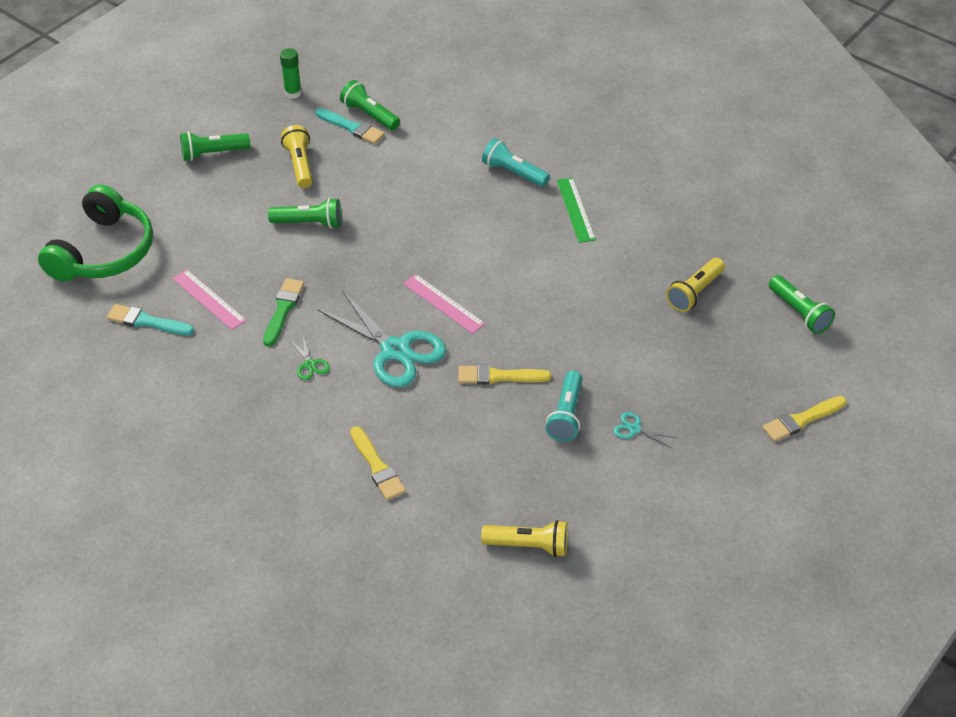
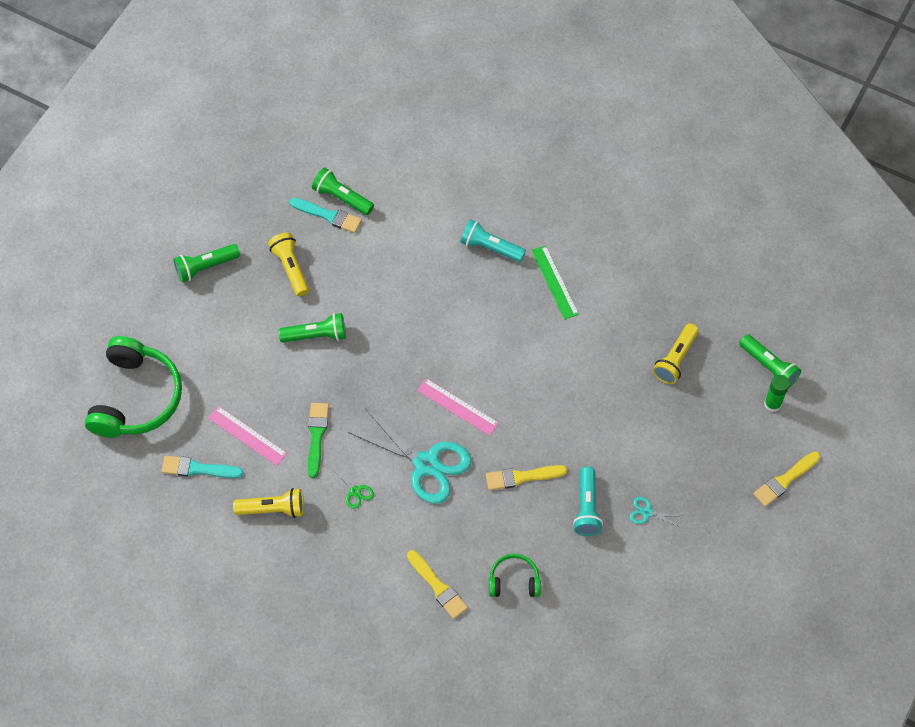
camera: 10 degrees left, 15 degrees up
(293, 93) = (262, 181): green glue stick -> green glue stick (772, 404)
(466, 473) = (514, 581): none -> green headphones
(529, 545) = (580, 642): yellow flashlight -> yellow flashlight (273, 509)

